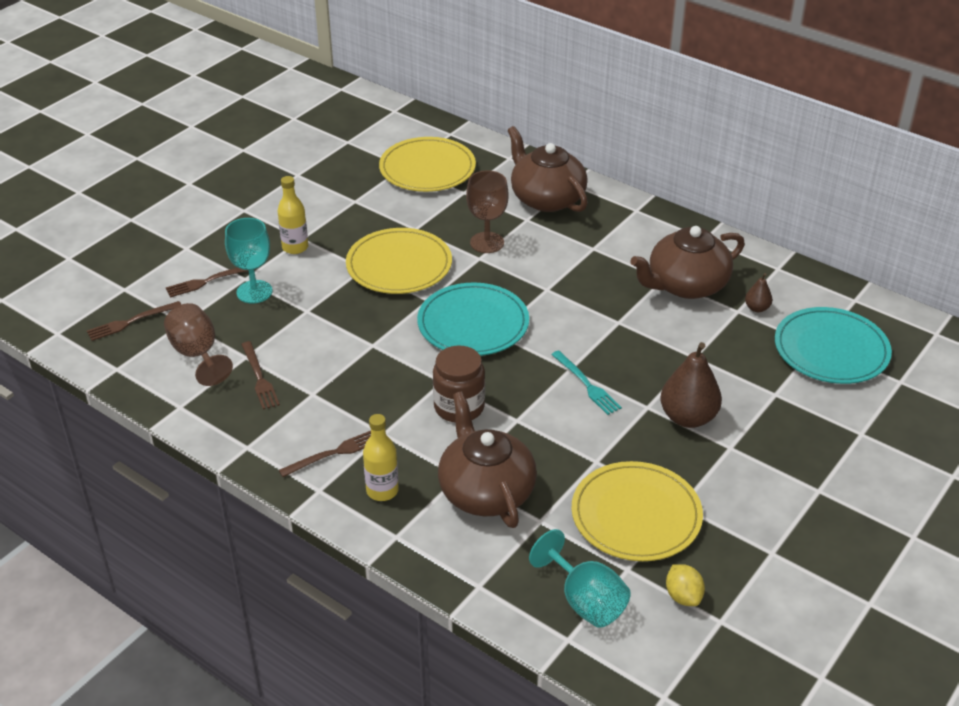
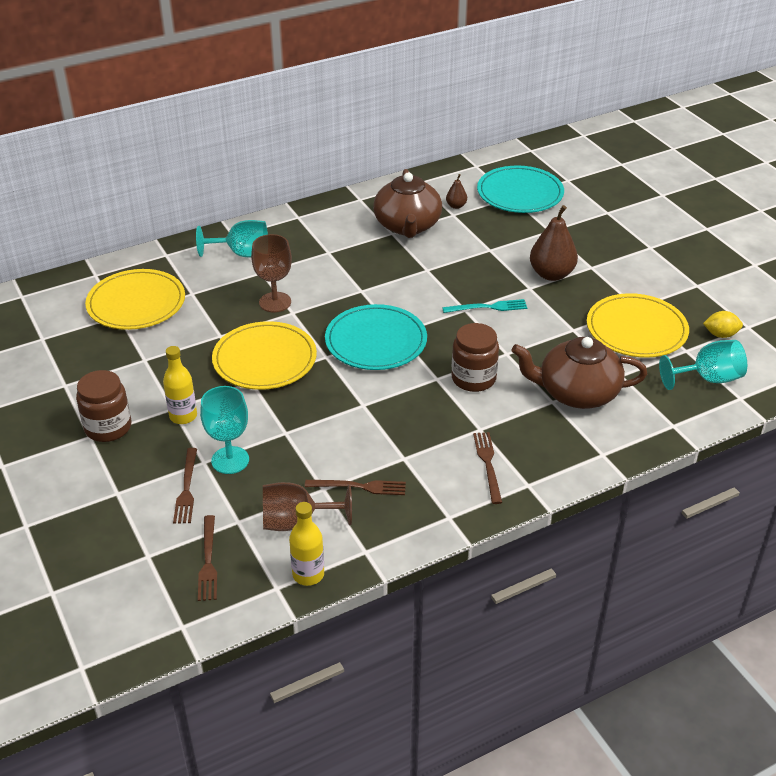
camera: 65 degrees left, 0 degrees up
(259, 215) = (108, 427): none -> brown jar
(382, 491) = (547, 448): yellow bottle -> yellow bottle (308, 574)
(546, 198) = (242, 254): brown teapot -> turquoise goblet

